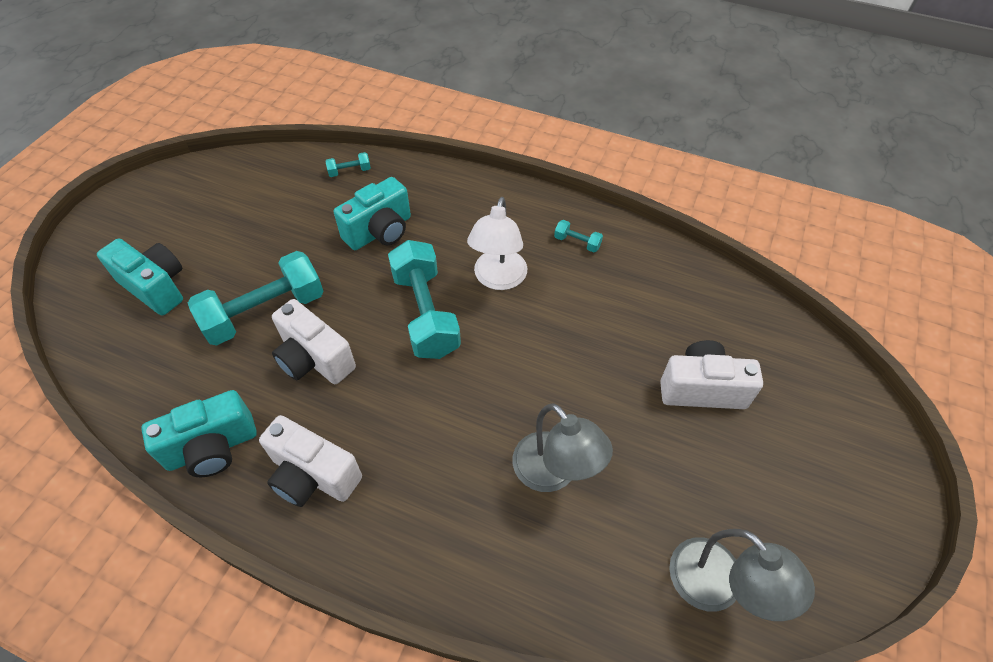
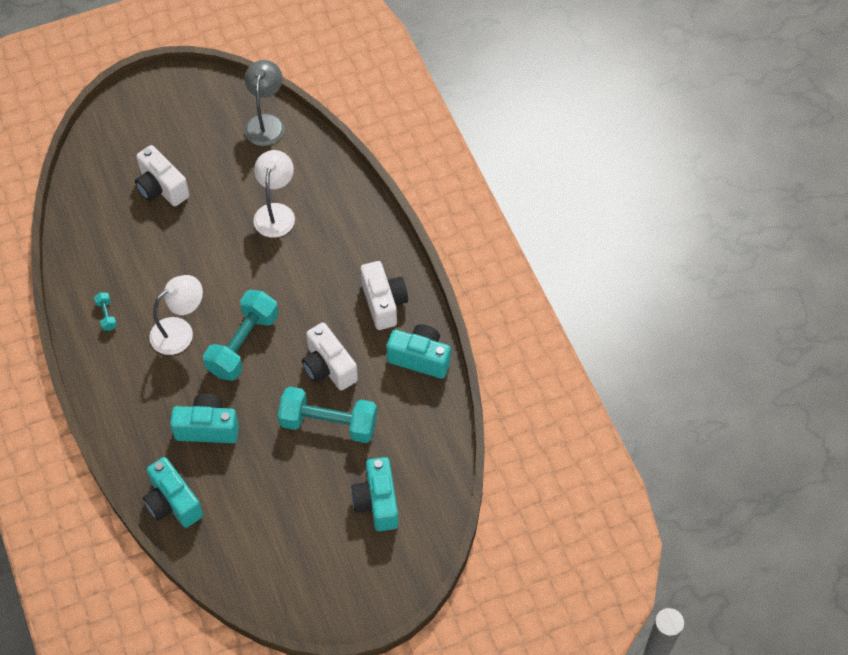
camera: 135 degrees left, 5 degrees up
(314, 359) = (328, 367): white camera -> white camera turned 150 degrees clockwise
(349, 171) = (173, 502): turquoise dumbbell -> turquoise camera
(554, 473) = (276, 212): grey lamp -> white lamp

